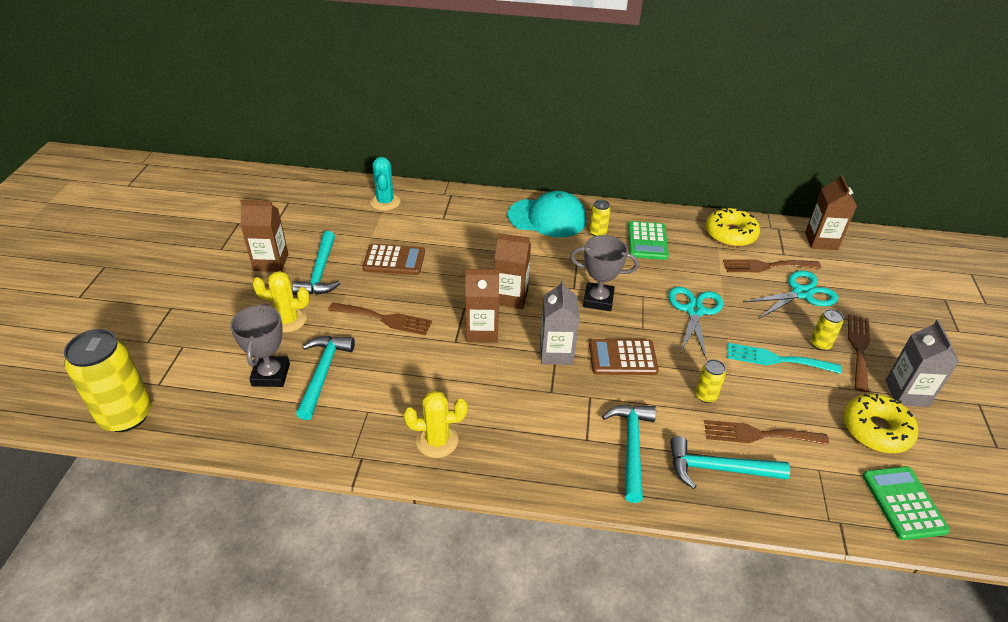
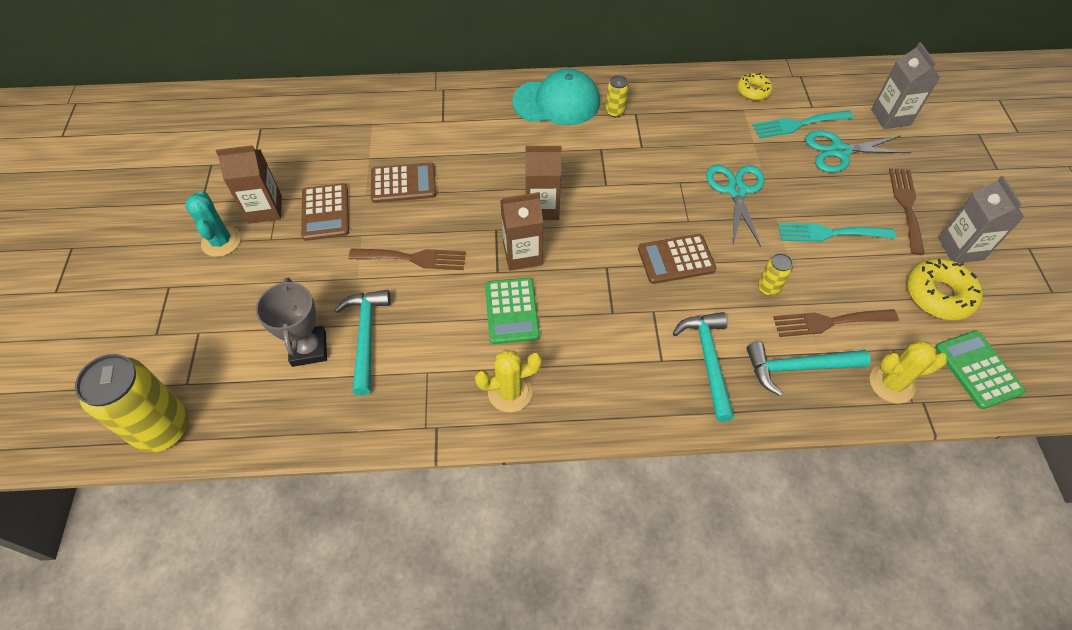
camera: 10 degrees left, 15 degrees up
(288, 320) = (307, 279): yellow cactus -> yellow cactus (891, 384)
(320, 272) = (325, 212): turquoise hammer -> brown calculator
(385, 202) = (372, 110): turquoise cactus -> turquoise cactus (221, 241)
(556, 353) = (606, 266): grey carton -> grey carton (890, 117)
(598, 300) = (635, 195): grey trophy -> none
(647, 241) = (669, 114): green calculator -> green calculator (511, 311)
(730, 234) = (753, 91): yellow donut -> yellow donut, size x0.60
(766, 266) = (798, 124): brown fork -> turquoise fork
(801, 293) = (839, 151): turquoise scissors -> turquoise scissors turned 150 degrees counterclockwise
(820, 344) = (868, 208): yellow can -> none
(821, 241) = (846, 84): brown carton -> none

